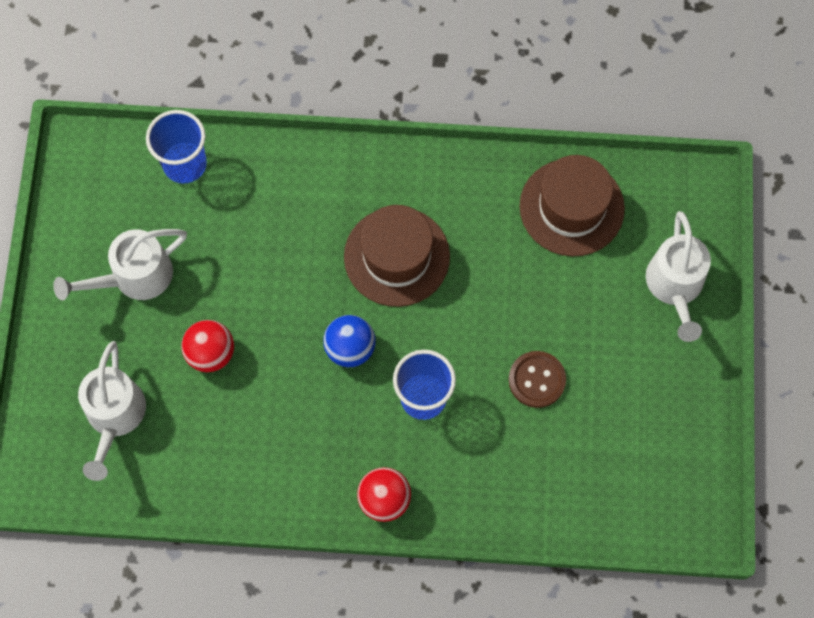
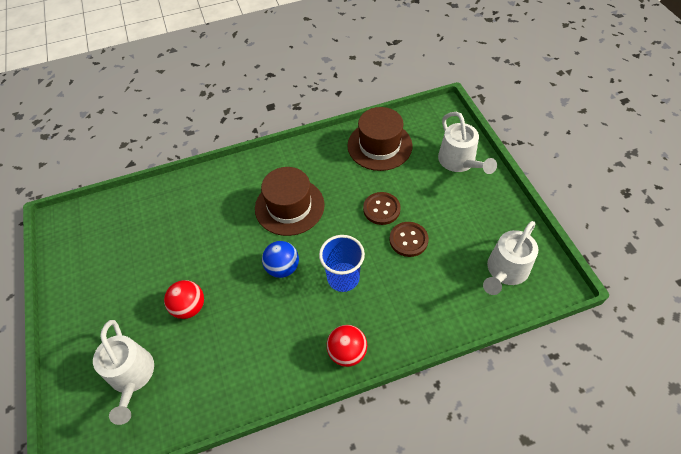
camera: 20 degrees left, 15 degrees down
(133, 277) = (120, 281): white watering can -> white watering can (505, 272)
(185, 164) = (135, 206): blue cup -> none
(523, 316) = (381, 209): none -> brown button

